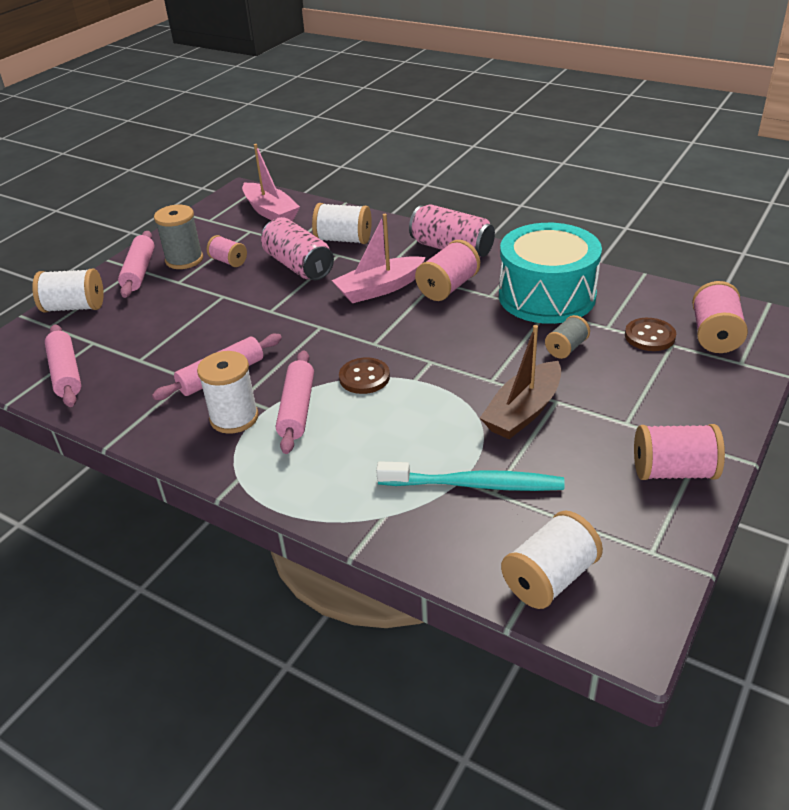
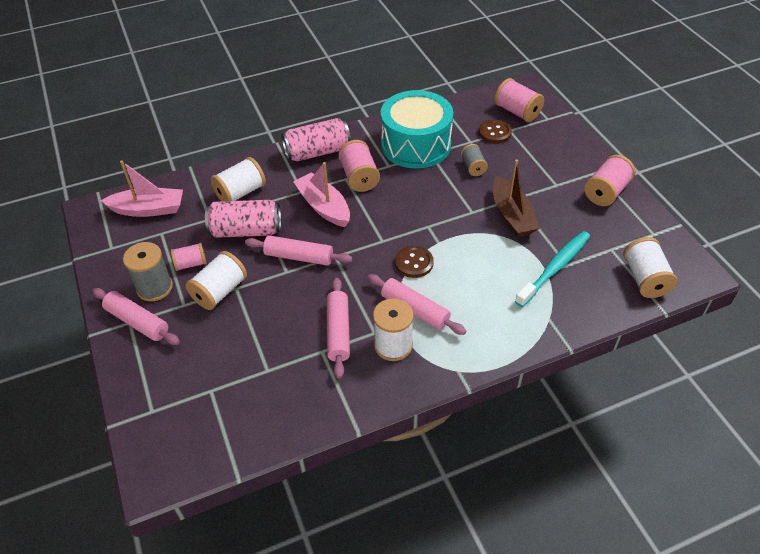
camera: 55 degrees left, 10 degrees up
(66, 373) = (236, 423): pink rolling pin -> pink rolling pin (299, 257)
(74, 307) = (142, 384): white spool -> white spool (220, 291)
(379, 288) = (324, 207): pink boat -> pink boat turned 135 degrees clockwise

